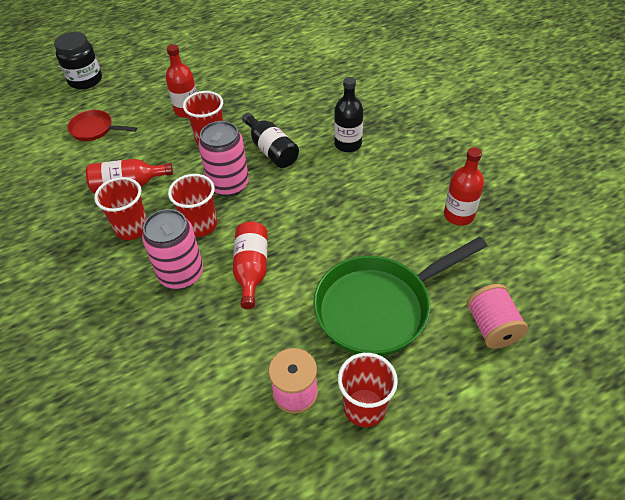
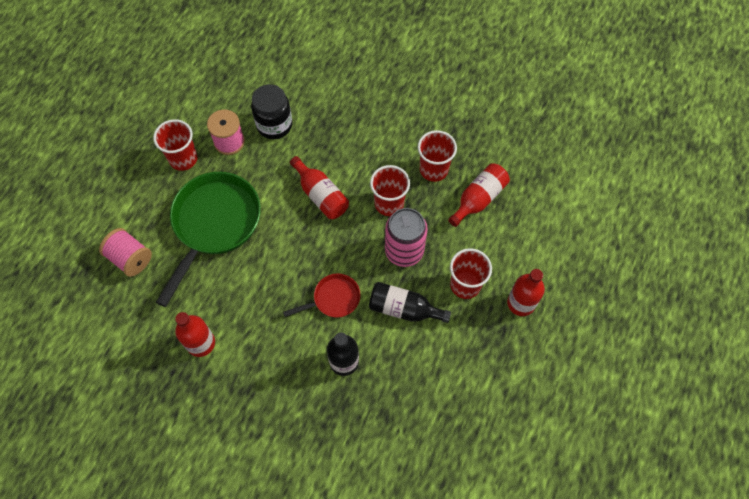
camera: 140 degrees right, 15 degrees up
(85, 80) = (654, 274): black jar -> black jar (274, 125)
(95, 129) = (570, 229): red pan -> red pan (333, 299)
(181, 274) = (364, 162): pink can -> none

